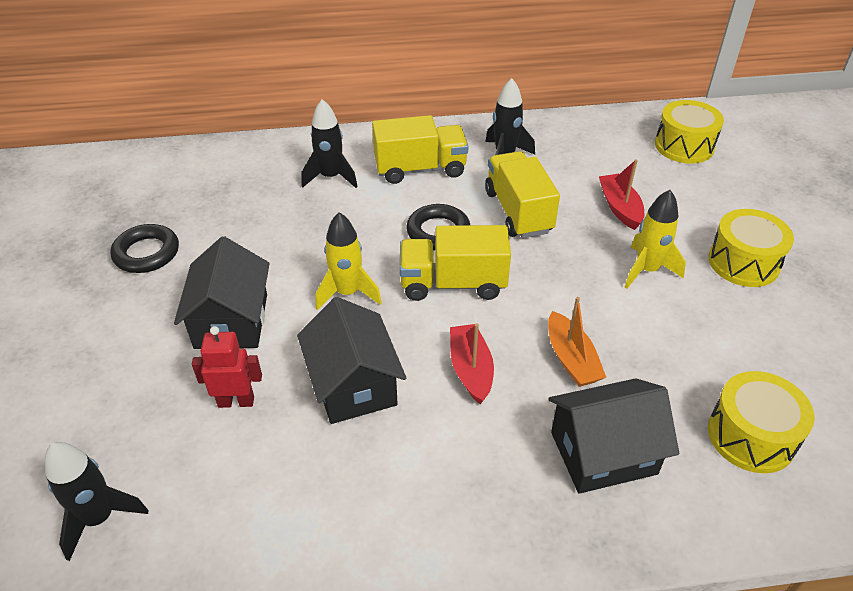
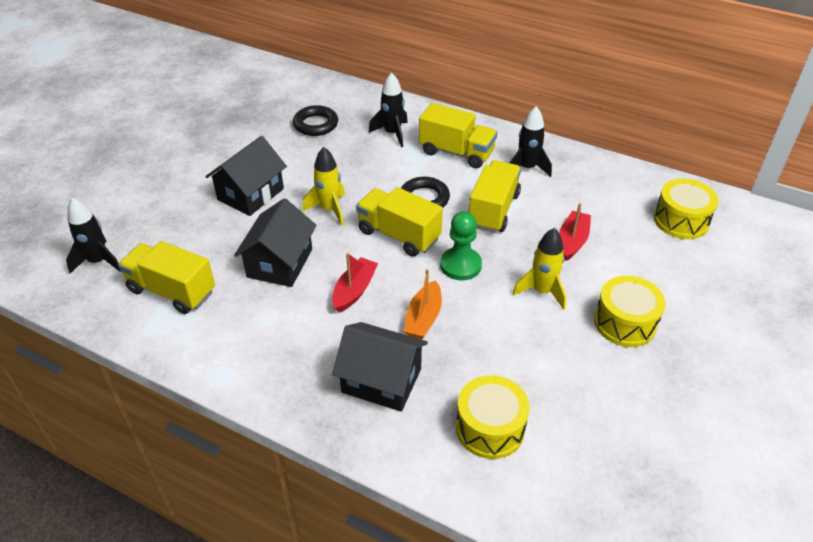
camera: 35 degrees right, 0 degrees up
(146, 253) = (243, 134): black ring -> black ring (316, 124)
(236, 401) = (211, 239): red robot -> none
(250, 497) = (172, 291): none -> yellow truck
(547, 283) = (460, 265): none -> green pawn

